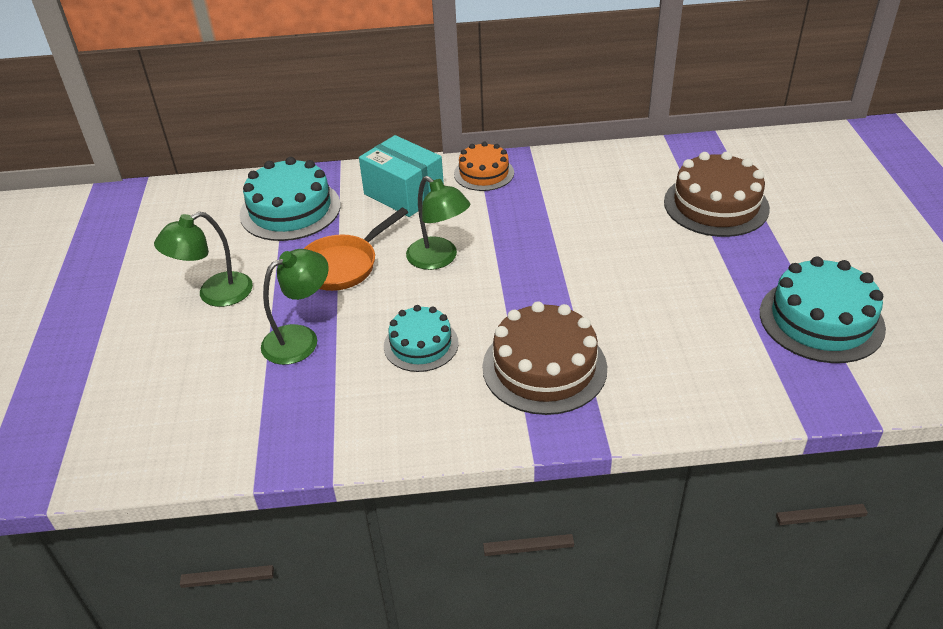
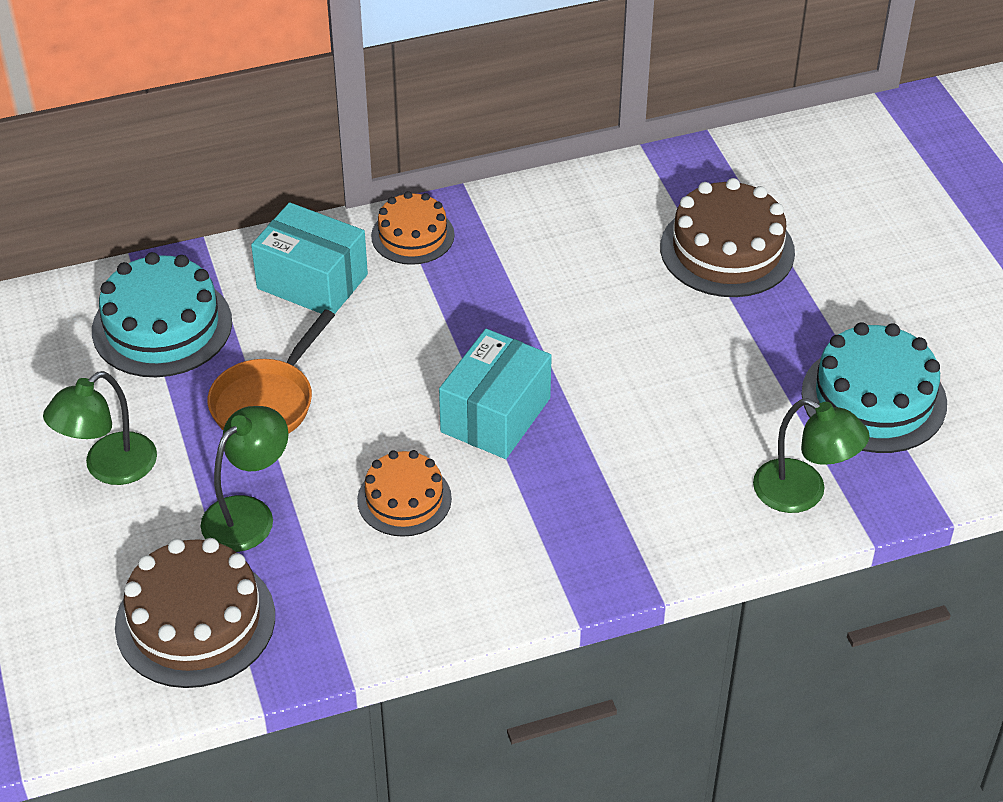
camera: 15 degrees left, 5 degrees up
(421, 344) = (404, 499): turquoise cake -> orange cake
(439, 259) = (391, 376): green lamp -> green lamp (803, 493)
(509, 294) = (495, 415): none -> turquoise box
(544, 367) = (563, 507): brown cake -> brown cake (195, 621)

